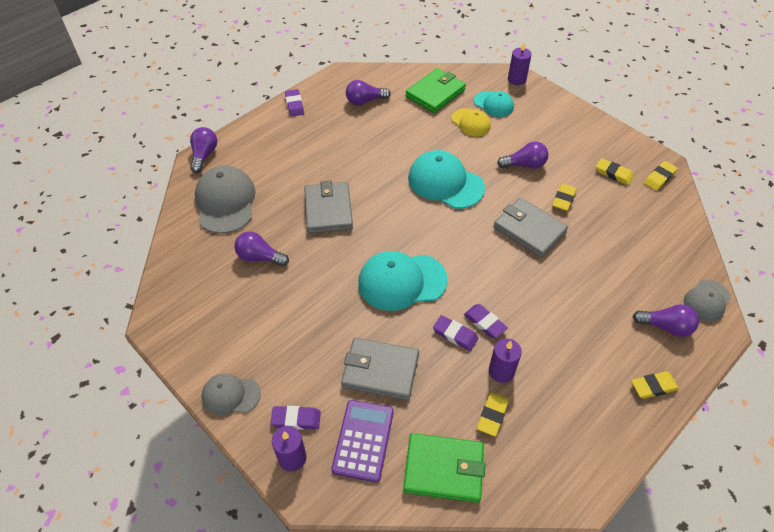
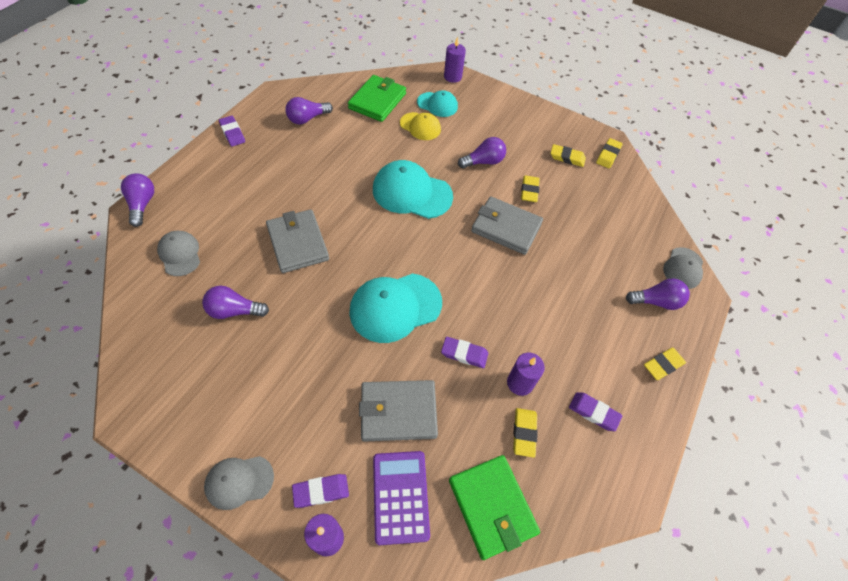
camera: 20 degrees left, 5 degrees up
(225, 202) = (180, 254): grey cap -> grey cap, size x0.58
(443, 469) = (492, 506): green wallet -> green wallet turned 75 degrees clockwise
(485, 323) = (490, 334): purple eraser -> purple eraser (593, 412)

